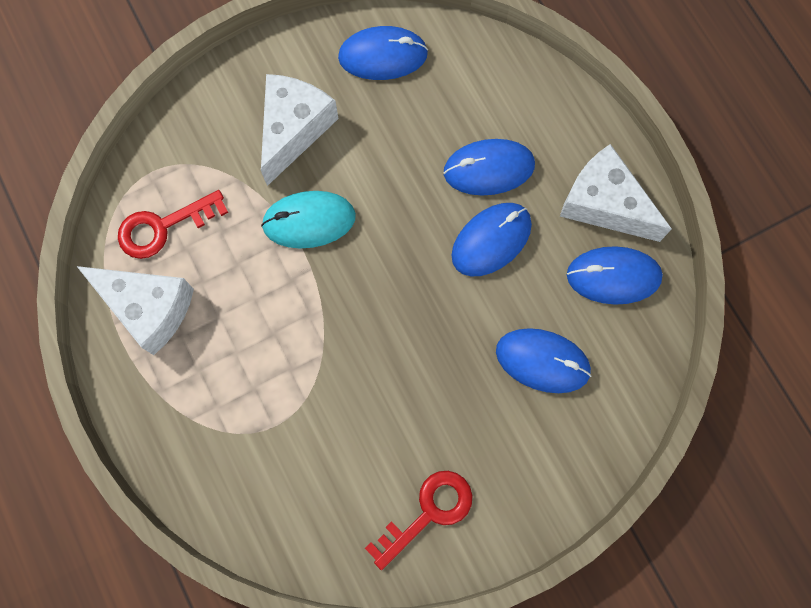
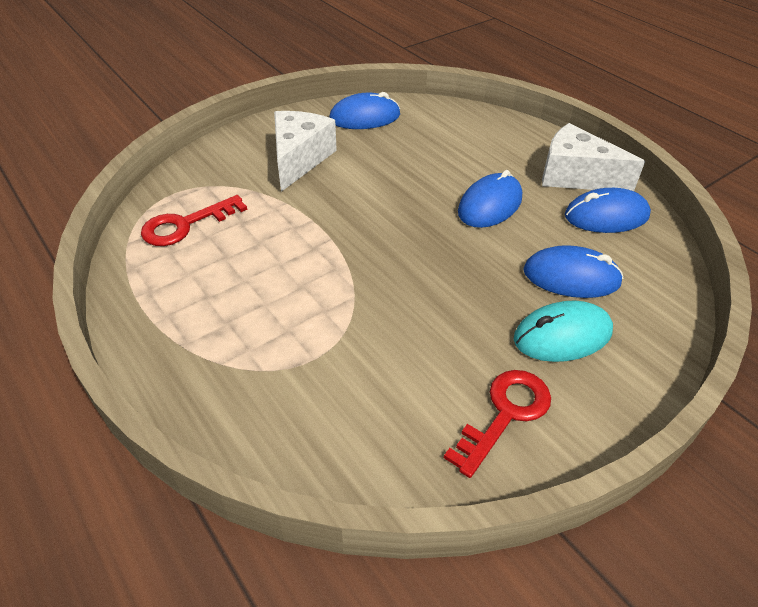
camera: 10 degrees left, 30 degrees down
(148, 308) = (171, 280): white cheese -> none
(309, 221) = (323, 208): turquoise mouse -> turquoise mouse (562, 335)
(489, 168) = (471, 165): blue mouse -> none

